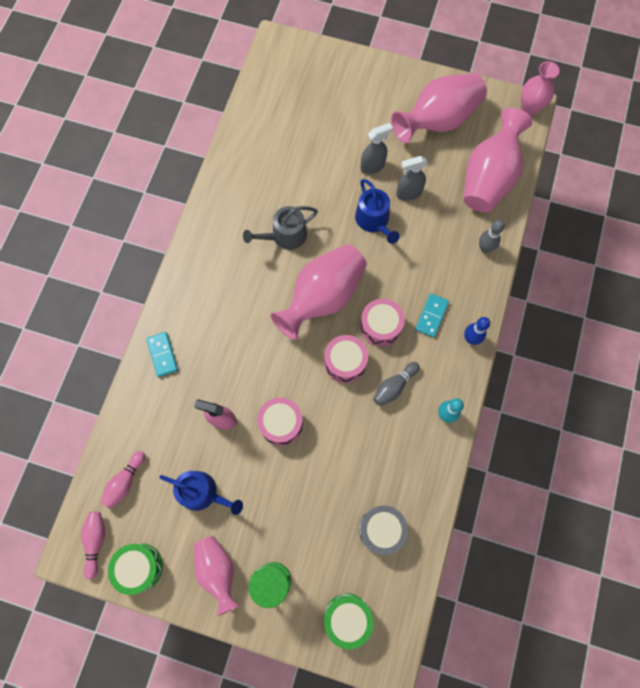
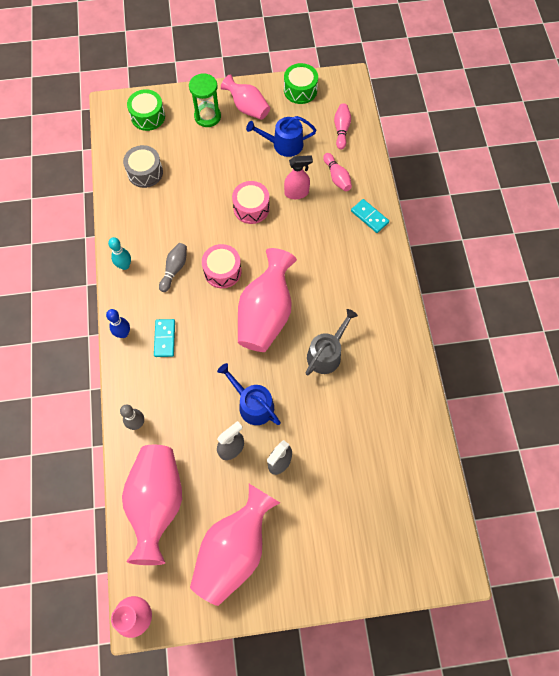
camera: 155 degrees right, 5 degrees down
(96, 541) = (338, 92): pink bowling pin -> pink bowling pin (337, 177)
(380, 326) = (205, 311): pink drum -> none

